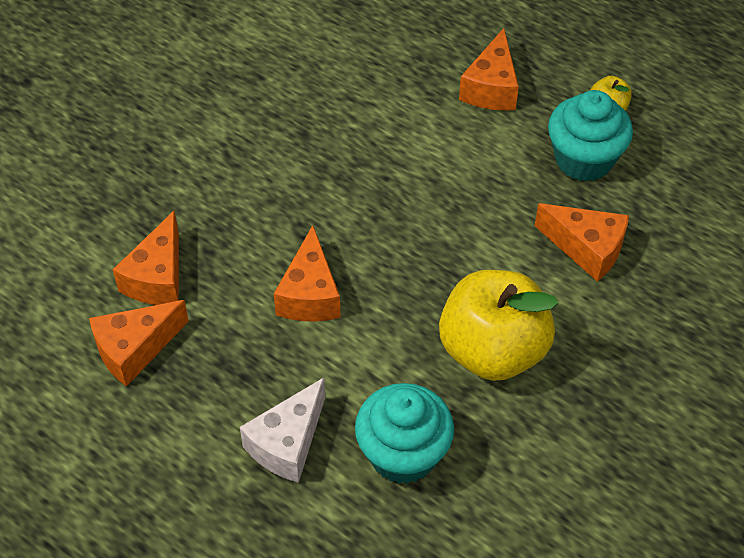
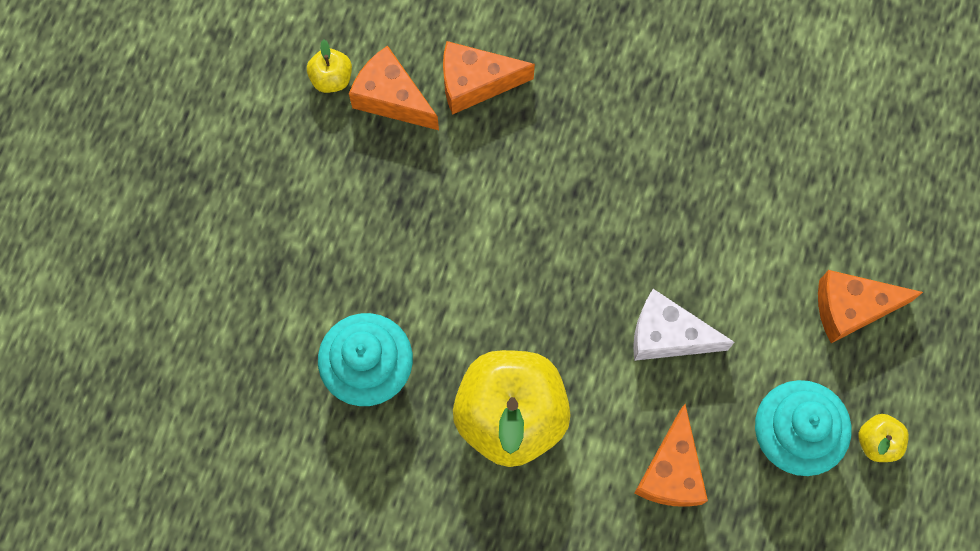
camera: 70 degrees right, 20 degrees up
(85, 395) = (331, 78): none -> yellow apple
(287, 443) = (344, 266): white cheese -> white cheese (667, 335)
(310, 294) = (509, 224): orange cheese -> none

